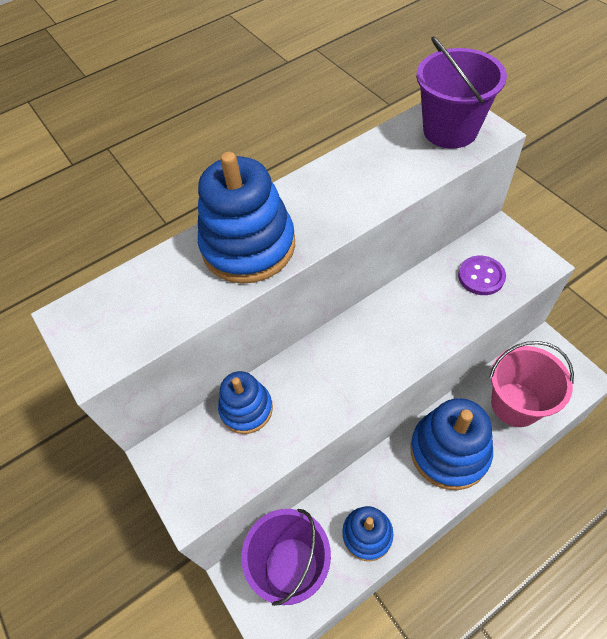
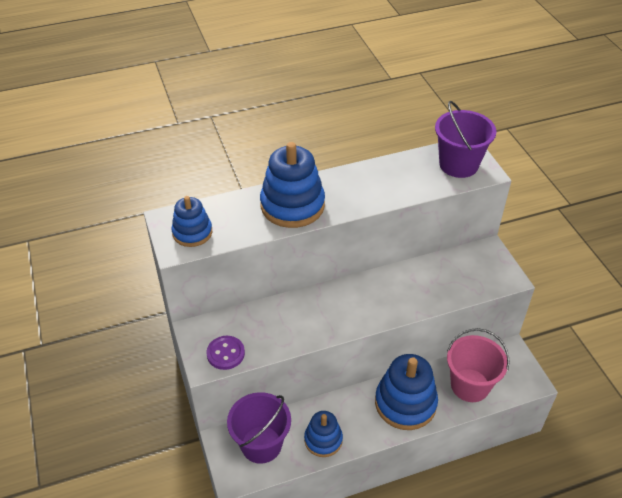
camera: 10 degrees right, 10 degrees down
(246, 409) = (261, 317): blue stacking toy -> blue stacking toy (192, 232)
(481, 276) = (461, 276): purple button -> purple button (225, 353)

